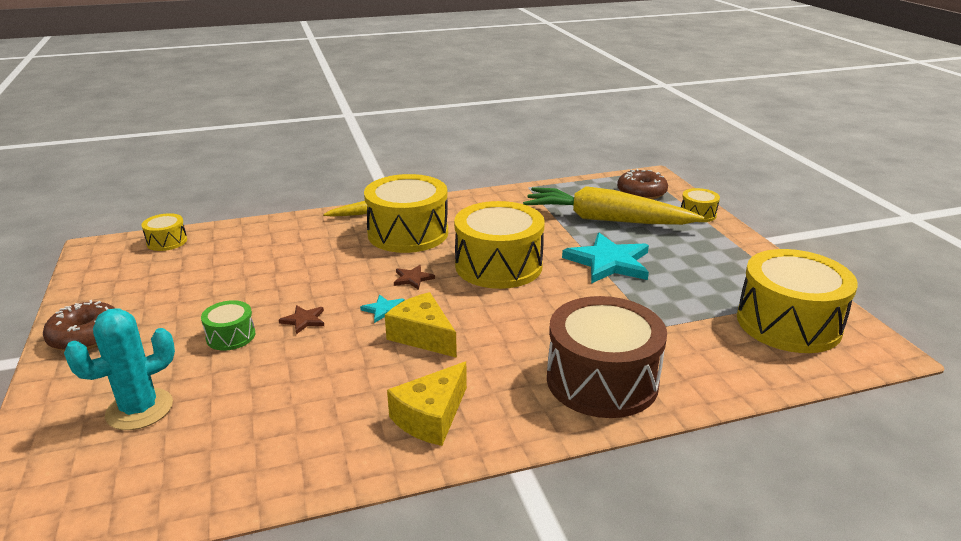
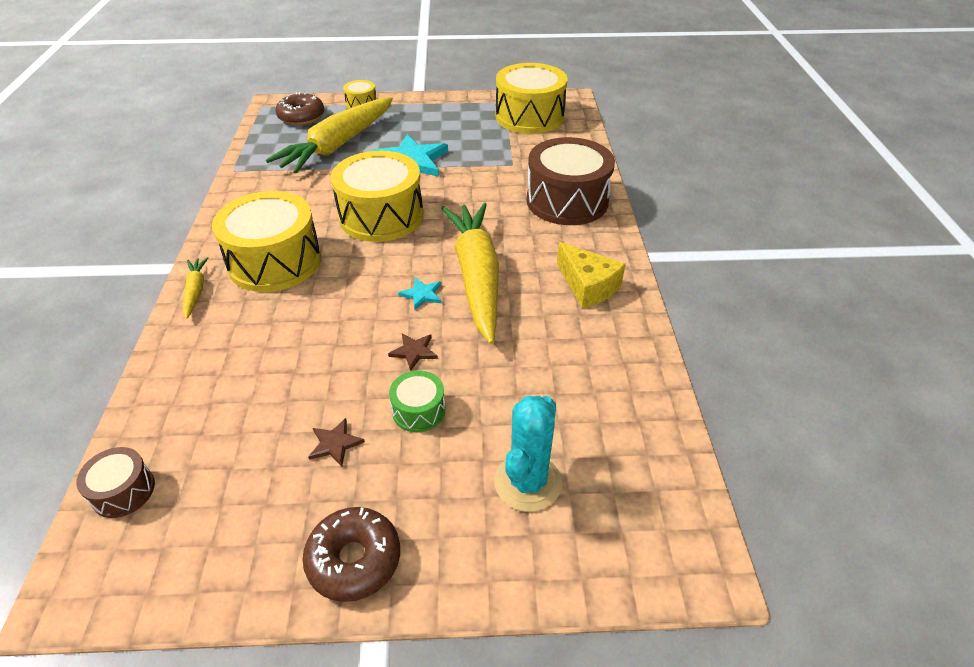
camera: 75 degrees left, 15 degrees up
(139, 409) = (528, 482): turquoise cactus -> turquoise cactus turned 45 degrees clockwise
(167, 241) = (123, 491): yellow drum -> brown drum
(412, 278) = (374, 270): brown star -> brown star (335, 444)
(422, 336) = (476, 276): yellow cheese -> yellow carrot

